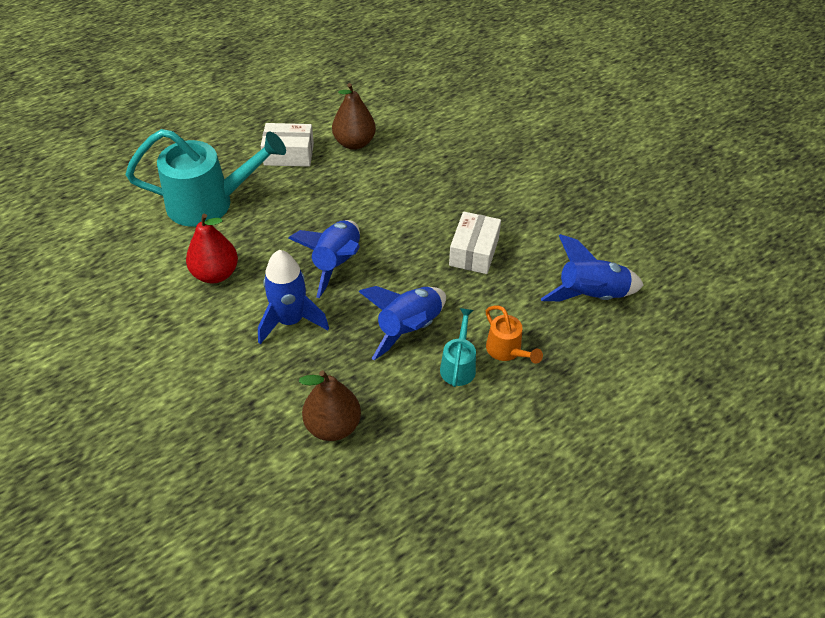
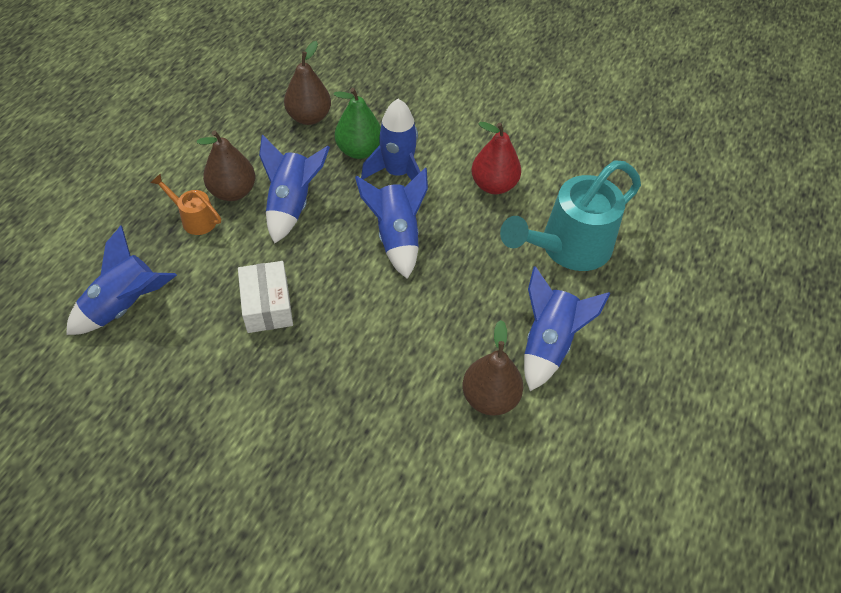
camera: 150 degrees right, 5 degrees up
(289, 154) = (548, 344): white box -> blue rocket
(308, 361) = (359, 150): none -> green pear
(458, 365) = (233, 192): turquoise watering can -> brown pear

